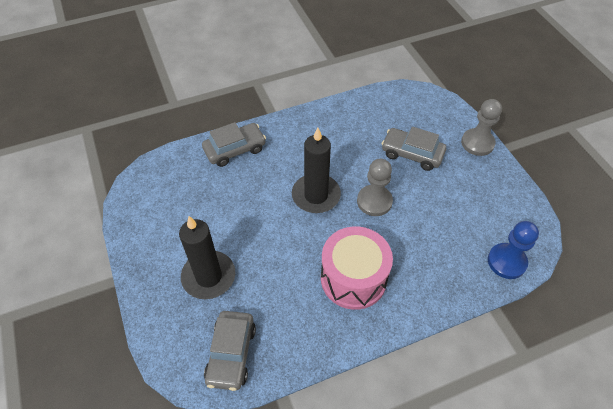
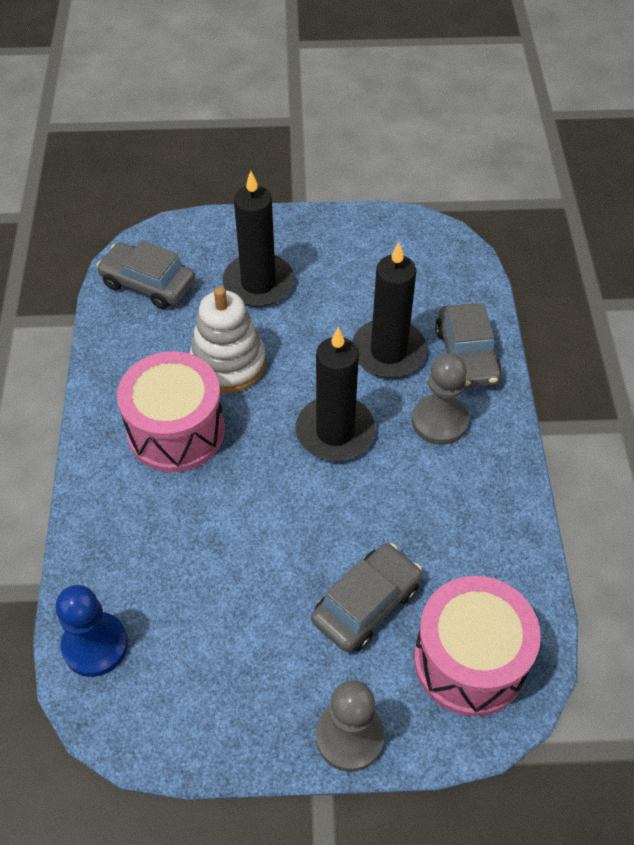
camera: 110 degrees right, 0 degrees up
(245, 186) = (388, 351): none -> black candle
(288, 269) = (228, 363): none -> white stacking toy
(374, 201) = (290, 505): grey pawn -> grey pawn (439, 421)
(416, 111) = (469, 661): none -> pink drum

